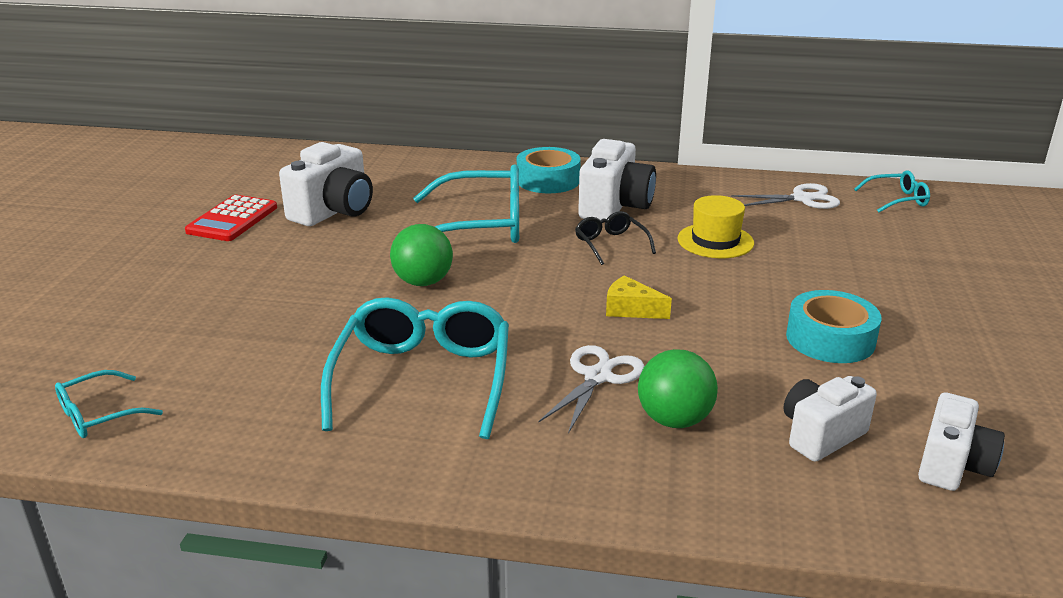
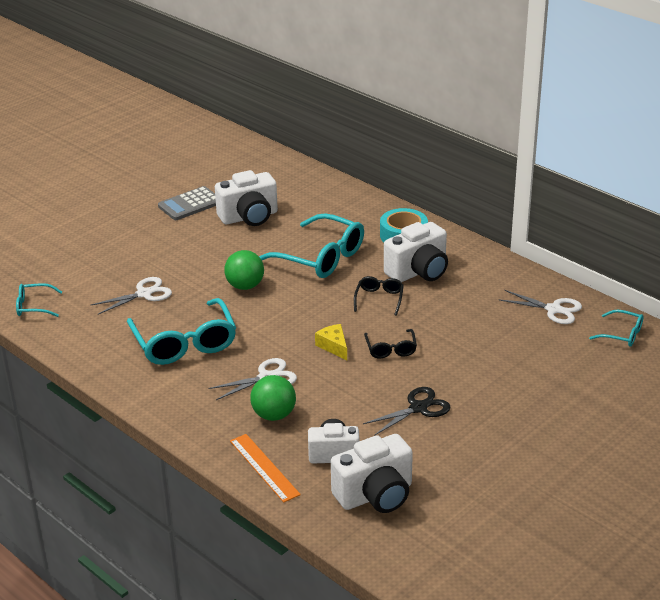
camera: 35 degrees right, 5 degrees up
(232, 219) = (190, 204): red calculator -> grey calculator
(281, 336) = (144, 294): none -> white scissors
(423, 377) = (185, 344): turquoise glasses -> turquoise glasses turned 120 degrees clockwise
(702, 289) = (391, 349): none -> black glasses
(715, 241) = (446, 320): yellow hat -> none
(763, 498) = (264, 467): none -> orange ruler
(830, 339) = (418, 408): turquoise tape -> black scissors
(952, 465) = (375, 495): white camera -> white camera, size x1.50

